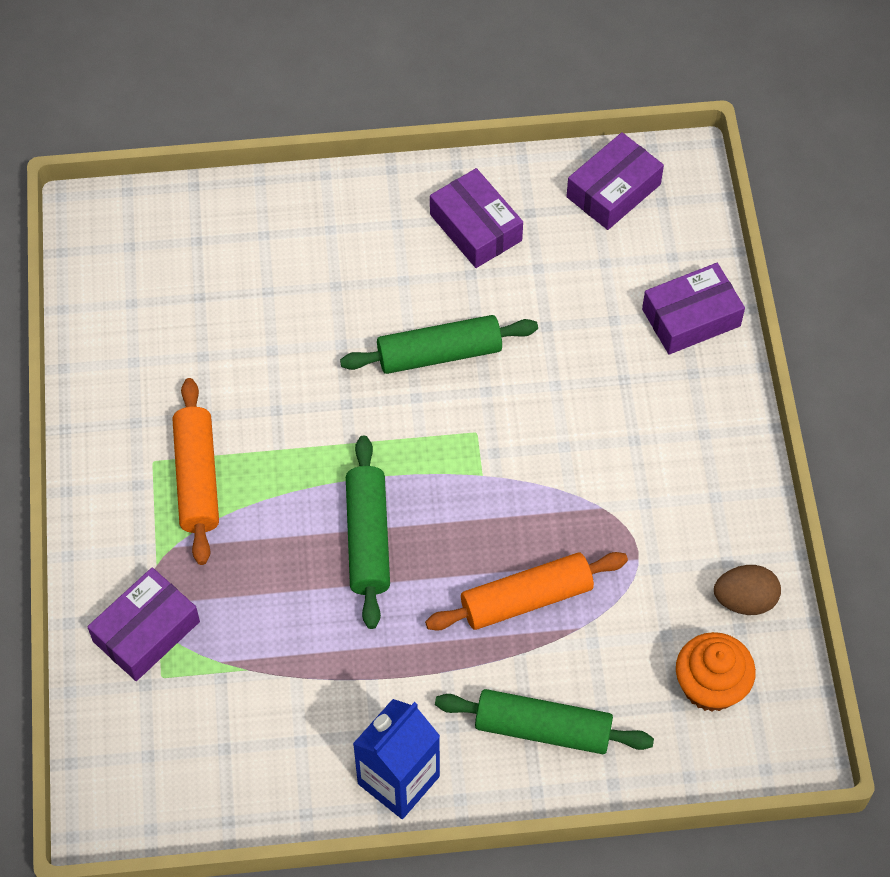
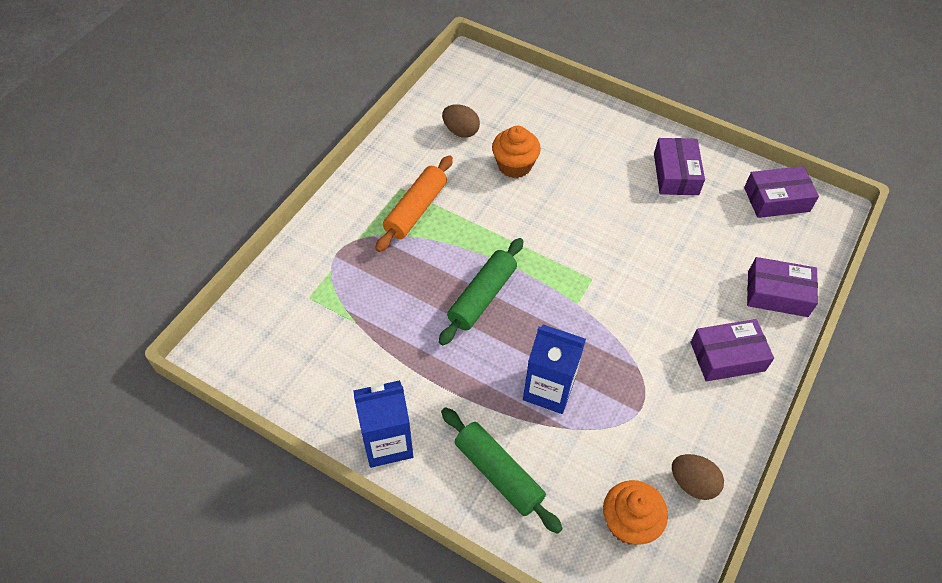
camera: 35 degrees right, 5 degrees down
(146, 631) = (322, 269): purple box -> purple box (727, 356)
(164, 331) = (460, 131): none -> brown egg
(272, 338) = (514, 165): none -> orange cupcake
(439, 354) = (603, 225): green rolling pin -> none
(526, 599) = (549, 389): orange rolling pin -> blue carton

